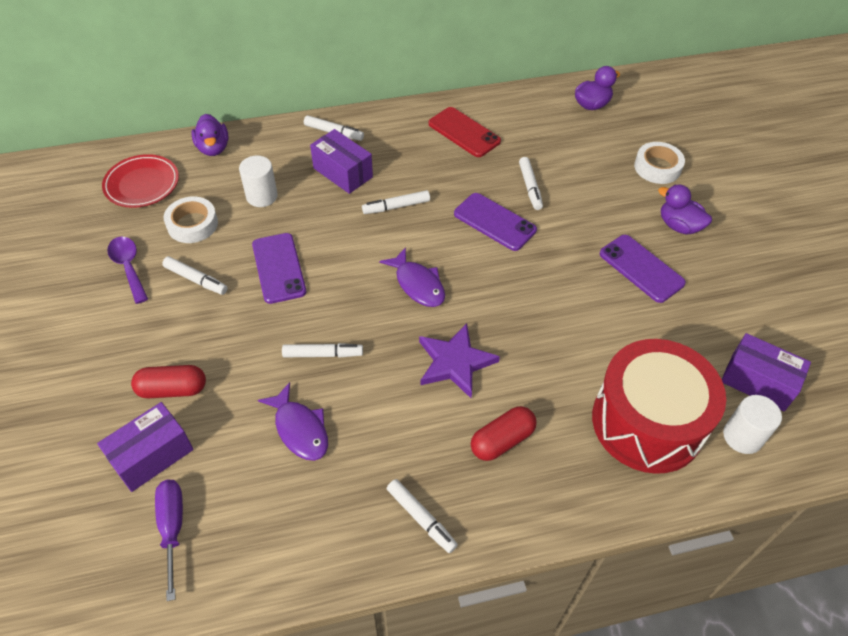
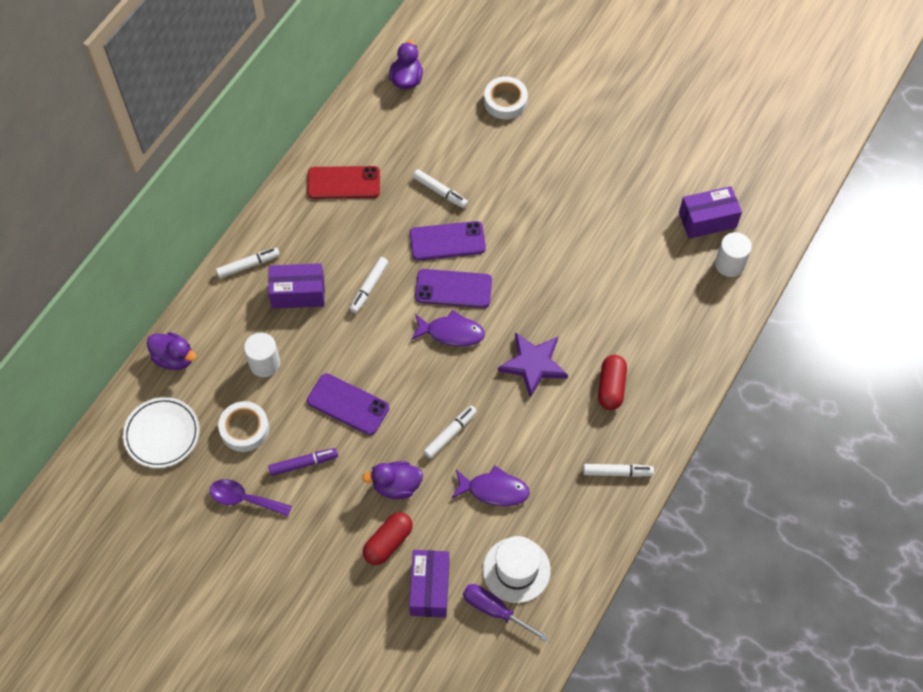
camera: 45 degrees left, 10 degrees up
(142, 184) = (162, 434): red plate -> white plate
(196, 280) = (303, 464): white marker -> purple marker
(233, 513) = (516, 570): none -> white hat
(641, 268) = (573, 196): purple phone -> purple phone (453, 289)
(647, 422) = (674, 302): red drum -> none
(679, 226) = (564, 141): purple duck -> purple duck (396, 486)

